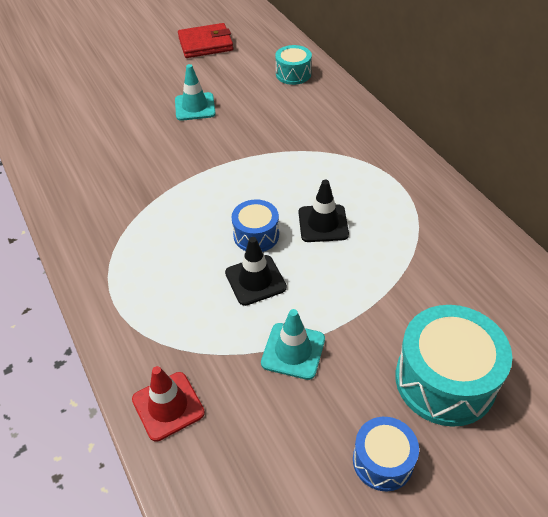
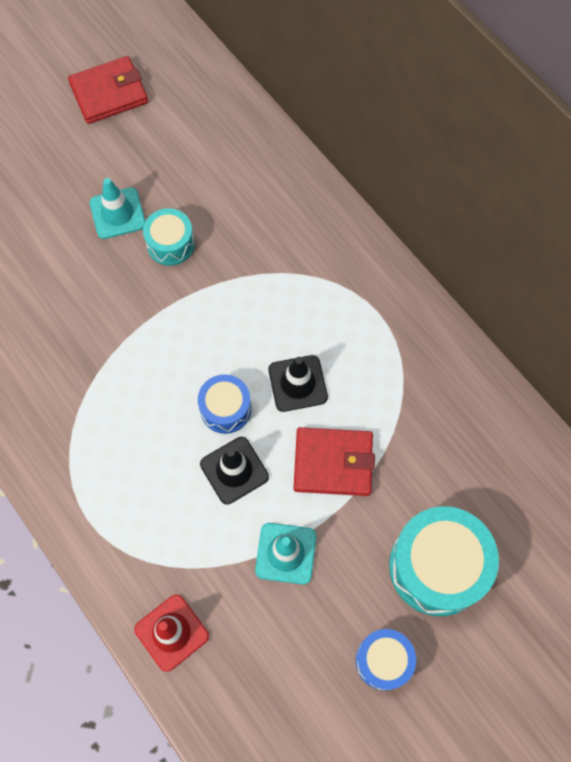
camera: 10 degrees left, 20 degrees up
(293, 74) = (233, 141): turquoise drum -> turquoise drum (170, 244)
(348, 284) = (333, 463): none -> red wallet

